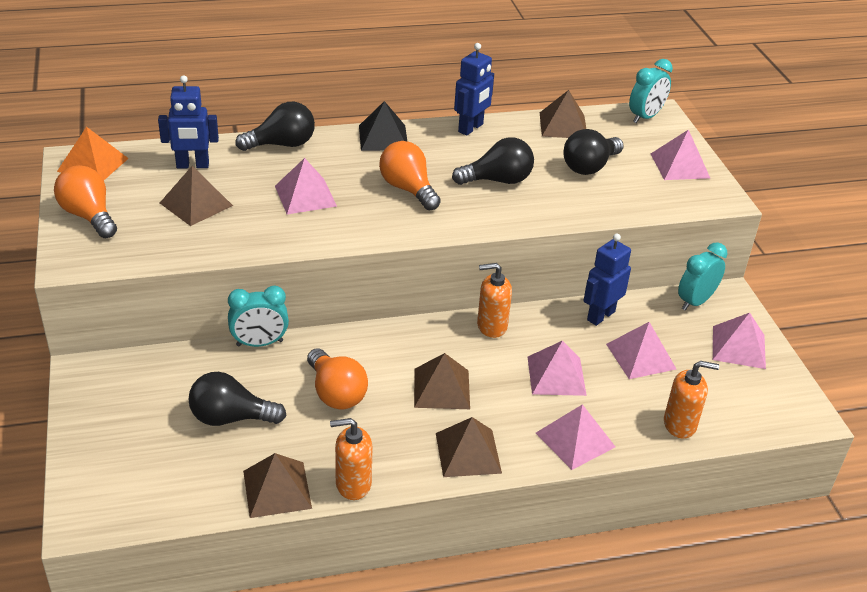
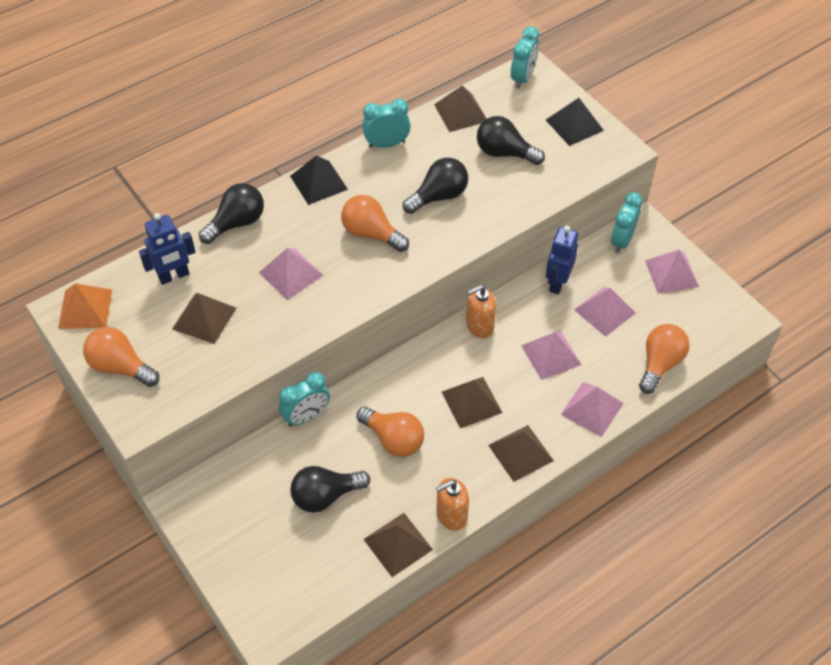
camera: 20 degrees left, 15 degrees up
(471, 128) = (386, 144): blue robot -> turquoise clock
(589, 167) = (504, 153): black light bulb -> black light bulb turned 90 degrees clockwise
(680, 165) = (574, 125): pink pyramid -> black pyramid
(680, 424) = (660, 364): orange soap dispenser -> orange light bulb

